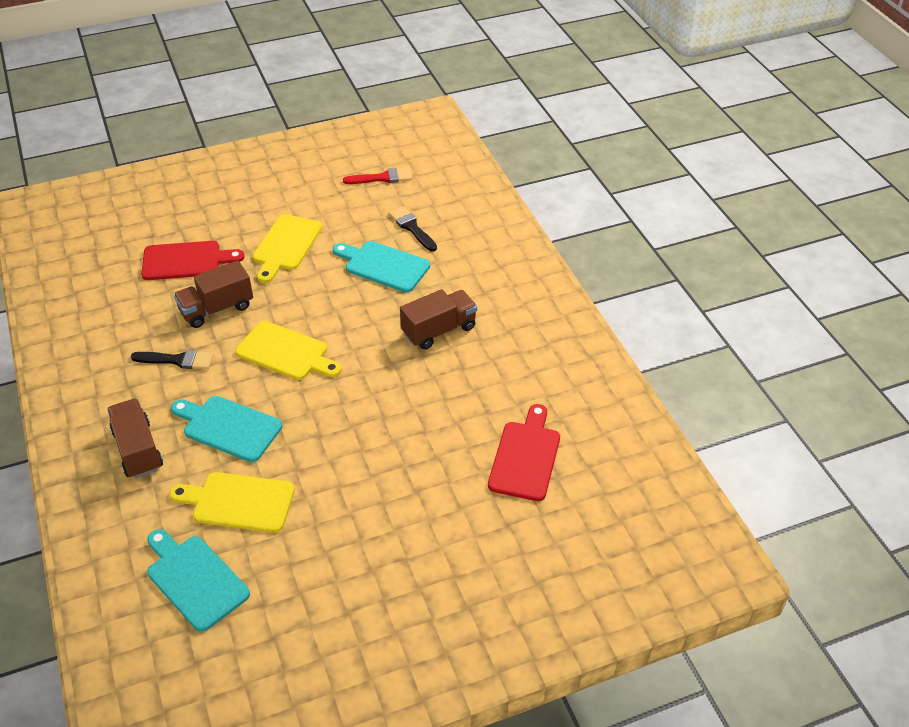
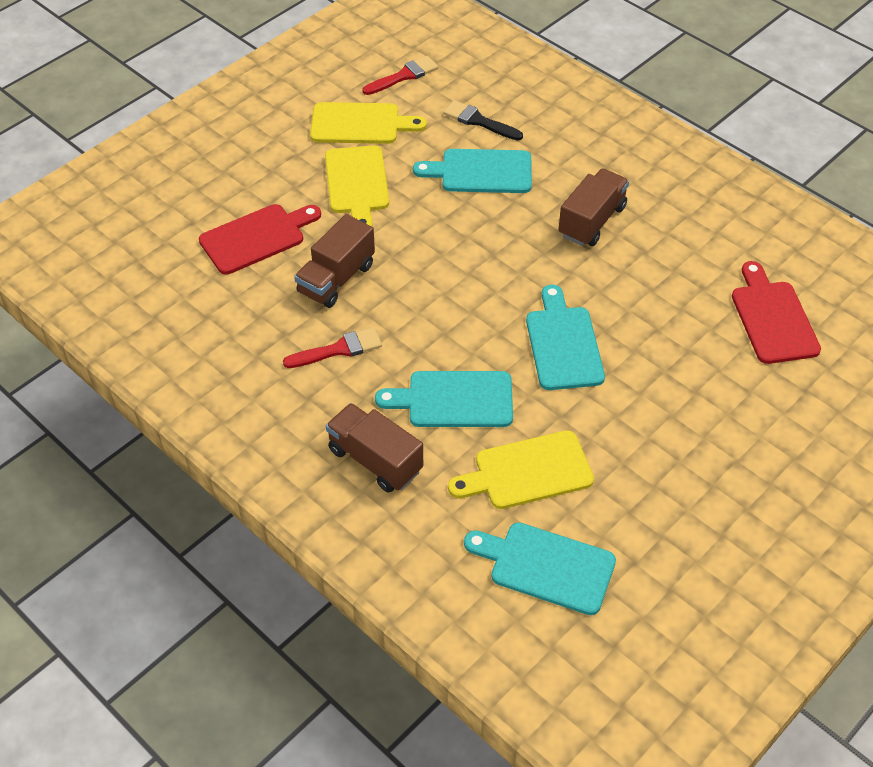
camera: 25 degrees left, 5 degrees up
(177, 360) = (338, 349): black brush -> red brush
(286, 352) = (451, 299): yellow cutting board -> yellow cutting board (360, 124)
(342, 415) = (563, 343): none -> turquoise cutting board

